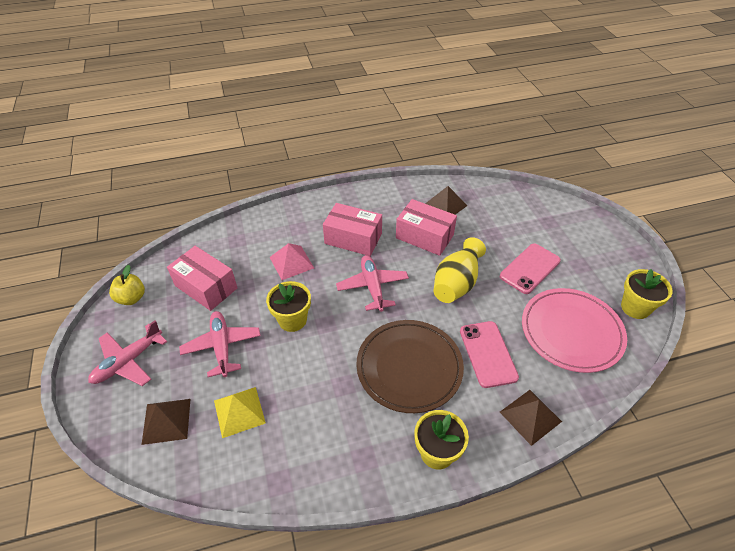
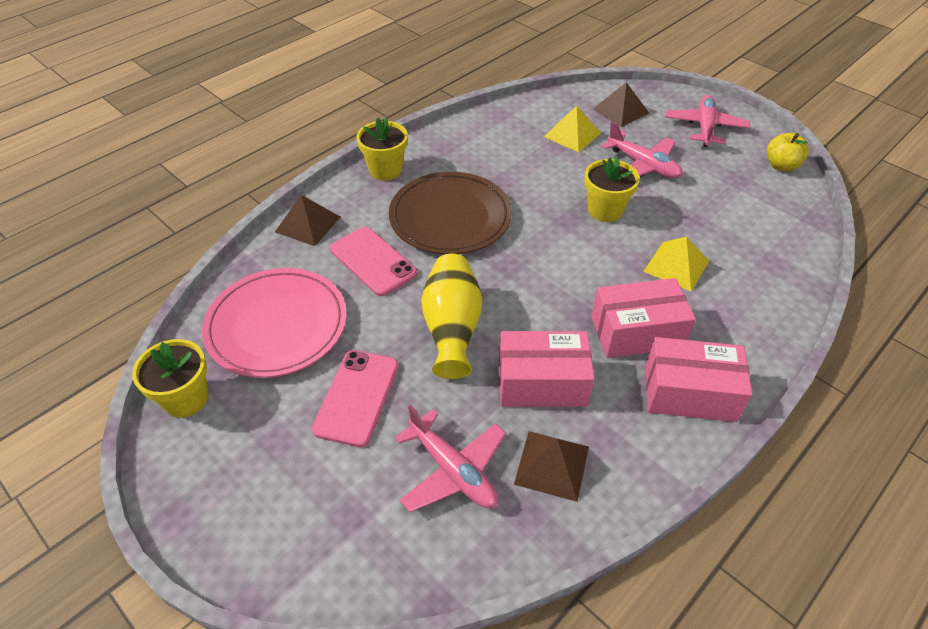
camera: 150 degrees right, 0 degrees up
(206, 287) = (730, 203): pink box -> pink box (689, 393)
(291, 262) = (676, 266): pink pyramid -> yellow pyramid
(373, 287) = (553, 279): pink plane -> pink plane (452, 470)

